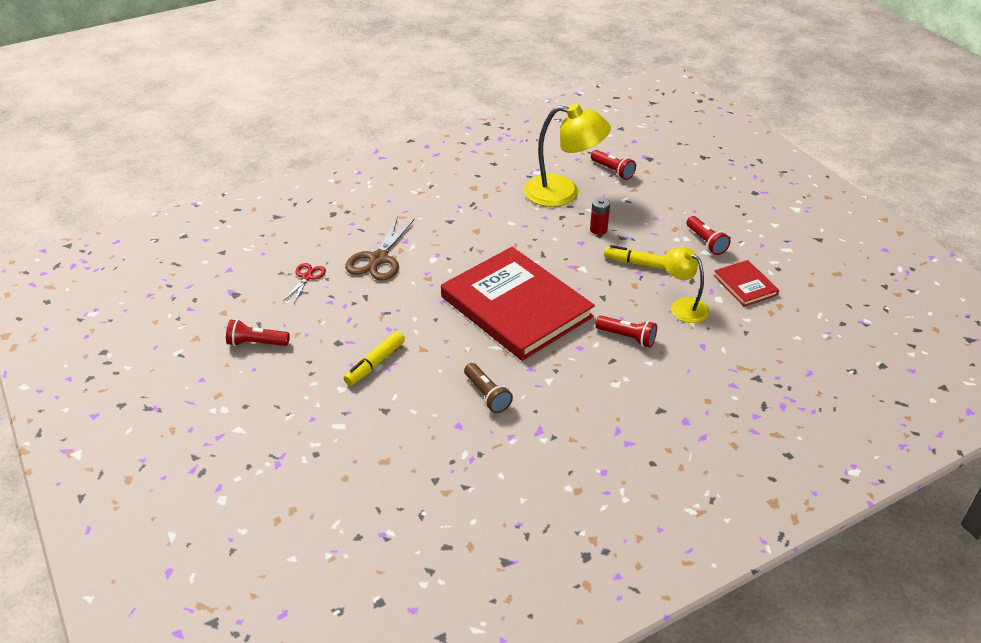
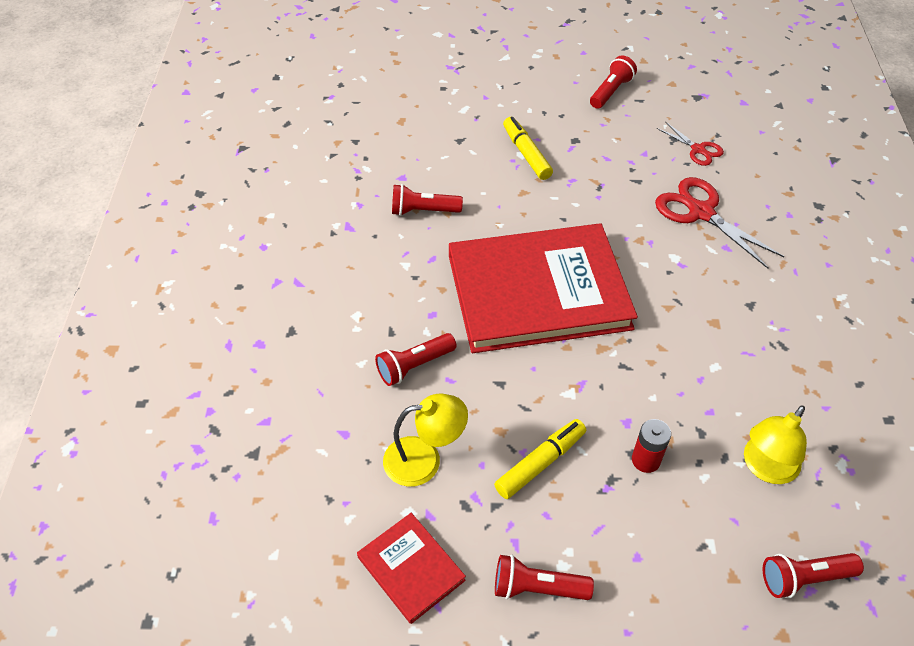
camera: 120 degrees right, 10 degrees up
(378, 259) = (701, 212): brown scissors -> red scissors
(487, 395) = (423, 211): brown flashlight -> red flashlight
(563, 193) = (765, 468): yellow lamp -> yellow lamp, size x0.60
(745, 285) = (411, 568): red book -> red book turned 45 degrees clockwise

